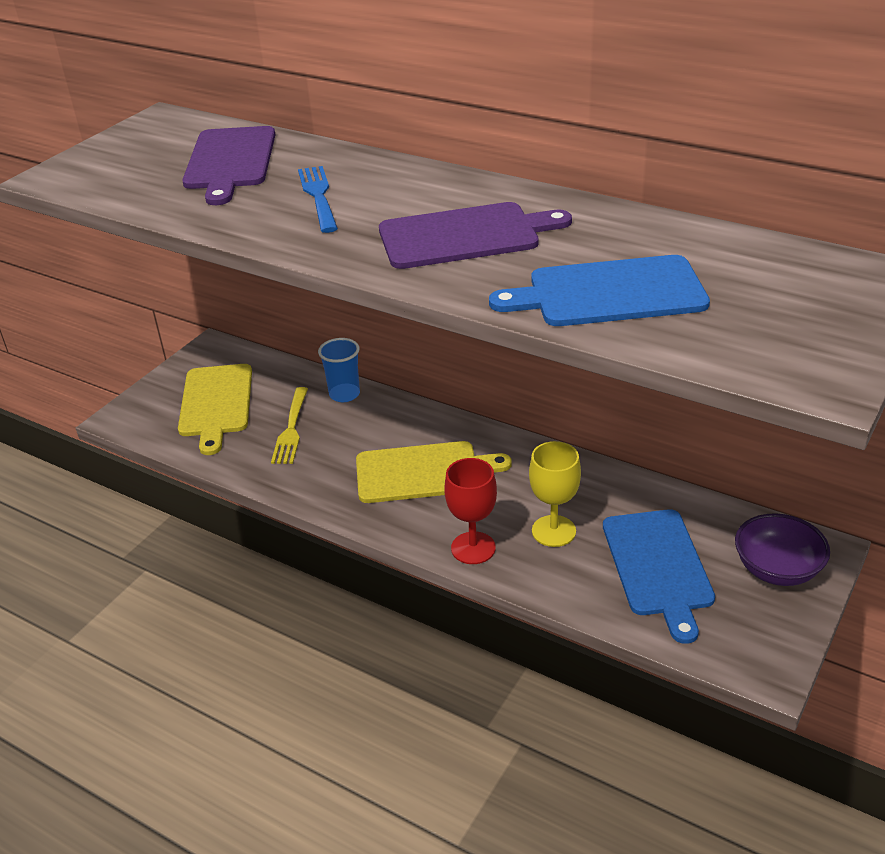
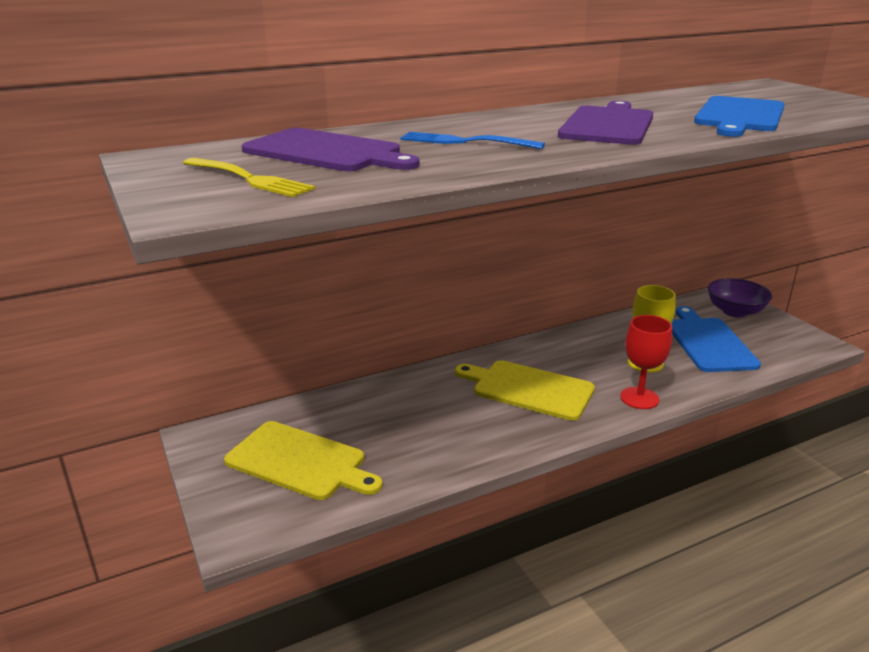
camera: 60 degrees left, 10 degrees down
(291, 428) = (395, 431): yellow fork -> yellow fork (248, 179)
(344, 394) = (381, 390): blue cup -> none
(423, 472) = (528, 389): yellow cutting board -> yellow cutting board turned 90 degrees counterclockwise
(658, 566) = (708, 342): blue cutting board -> blue cutting board turned 120 degrees counterclockwise

